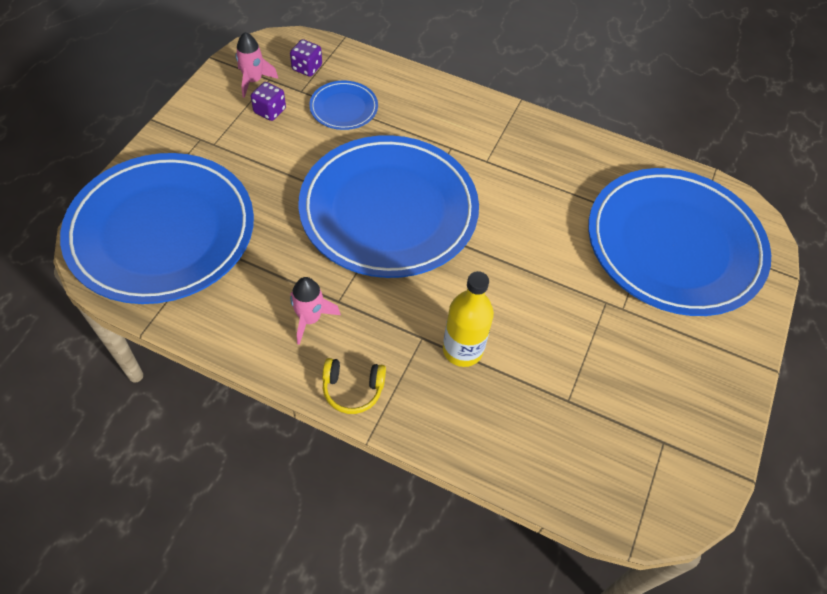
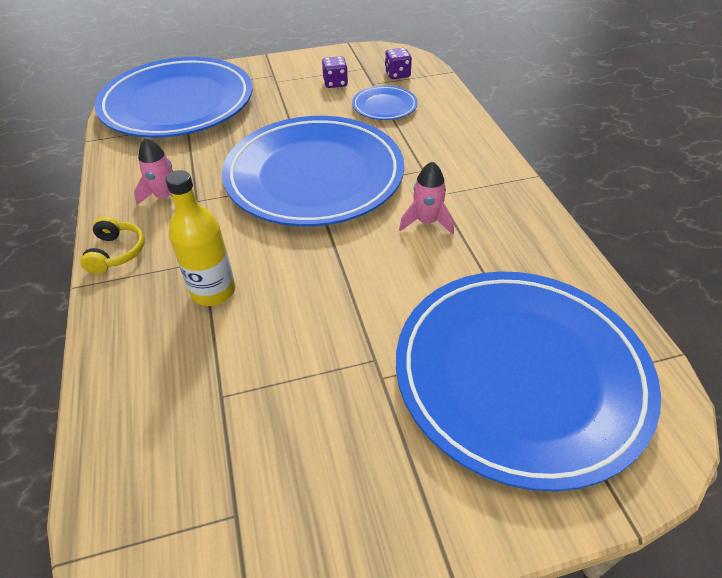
camera: 55 degrees right, 10 degrees down
(253, 81) = (352, 64): pink rocket -> pink rocket (426, 222)
(352, 389) = (116, 252): yellow headphones -> yellow headphones turned 150 degrees counterclockwise

